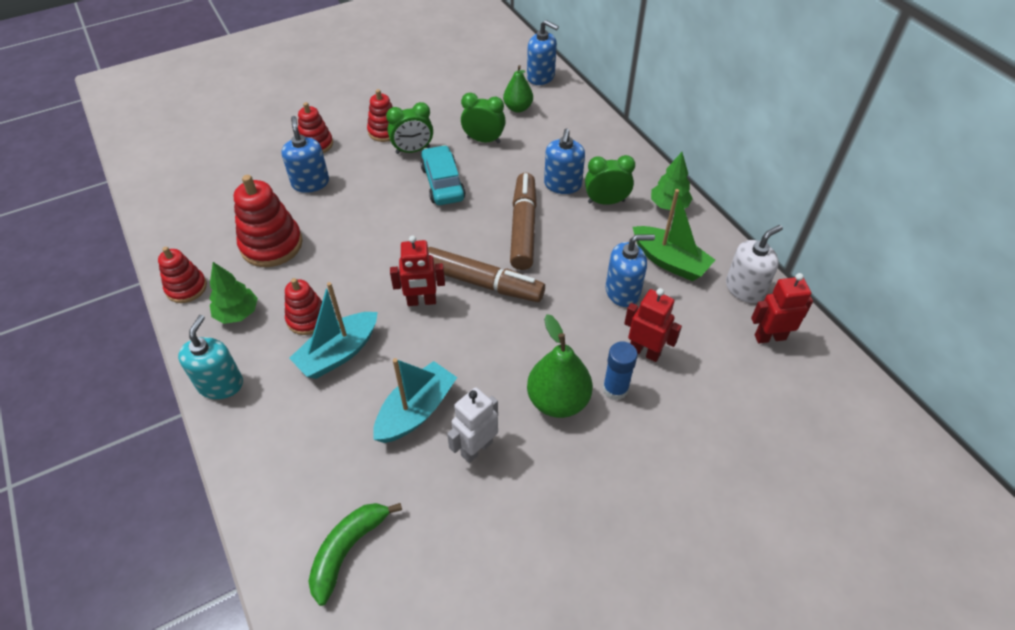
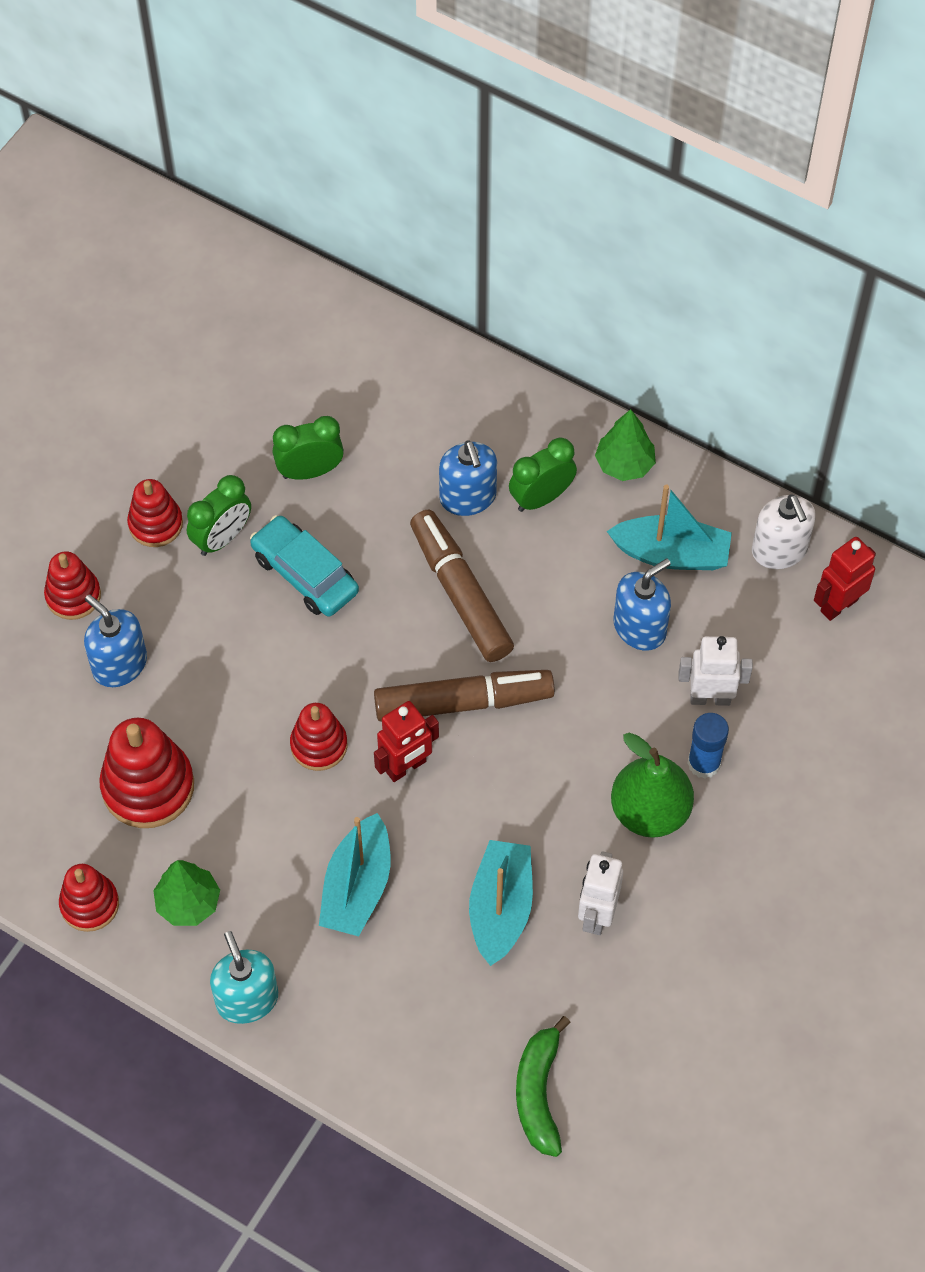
camera: 30 degrees left, 10 degrees up
(307, 318) = (283, 863): red stacking toy -> red stacking toy (319, 745)
(518, 108) = (319, 387): green pear -> none
(541, 77) = (314, 309): blue soap dispenser -> none
(644, 351) = (710, 698): red robot -> white robot
(669, 261) = (671, 554): green boat -> turquoise boat
(745, 288) = (779, 550): white soap dispenser -> white soap dispenser turned 135 degrees clockwise

